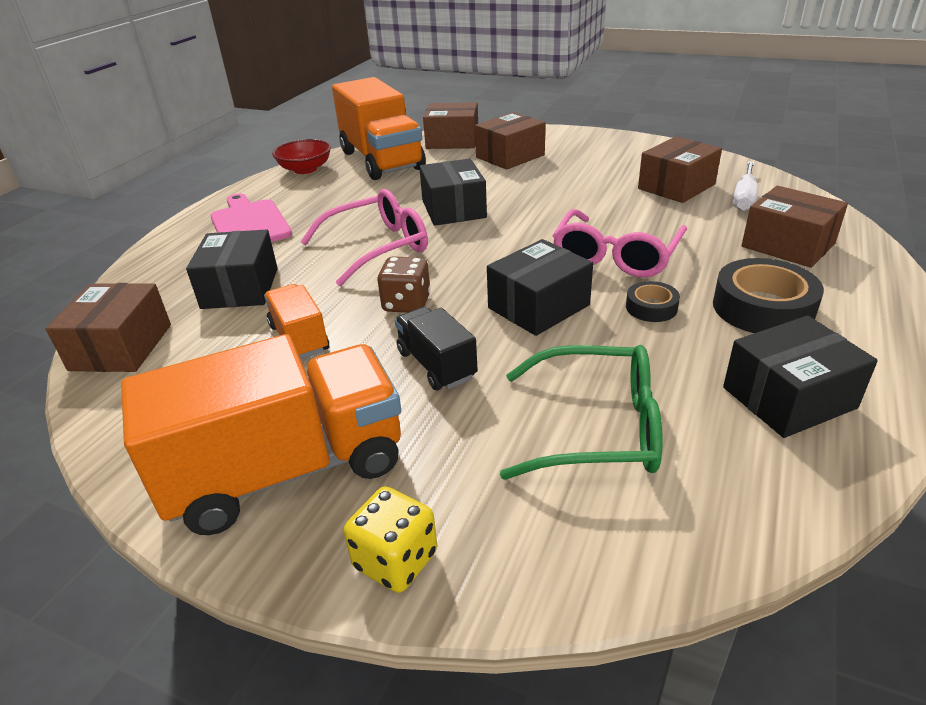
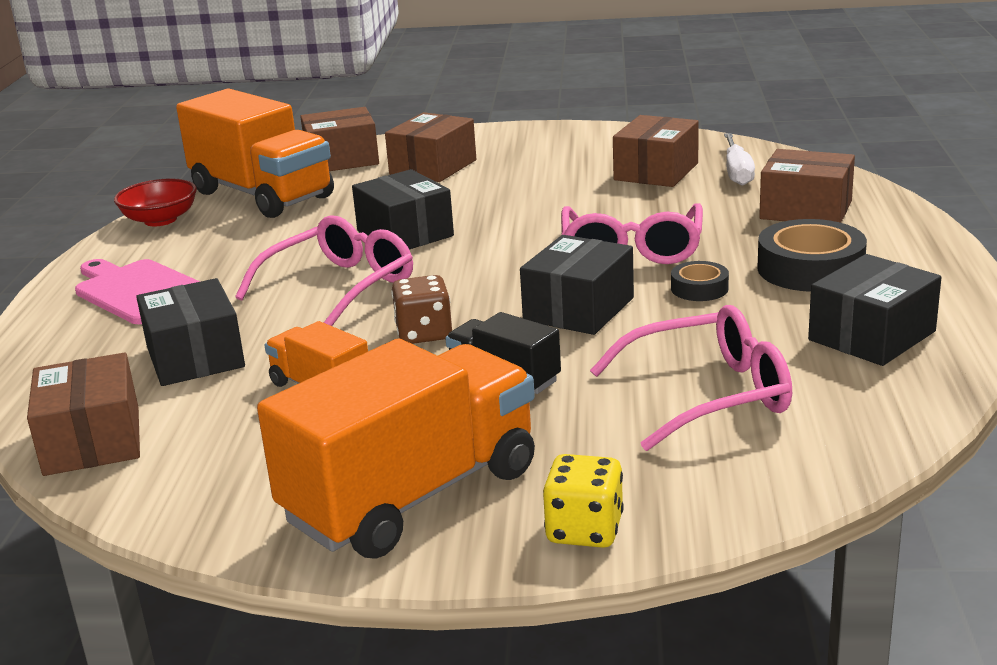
camera: 20 degrees left, 10 degrees down
(597, 428) = (709, 395): green glasses -> pink glasses

